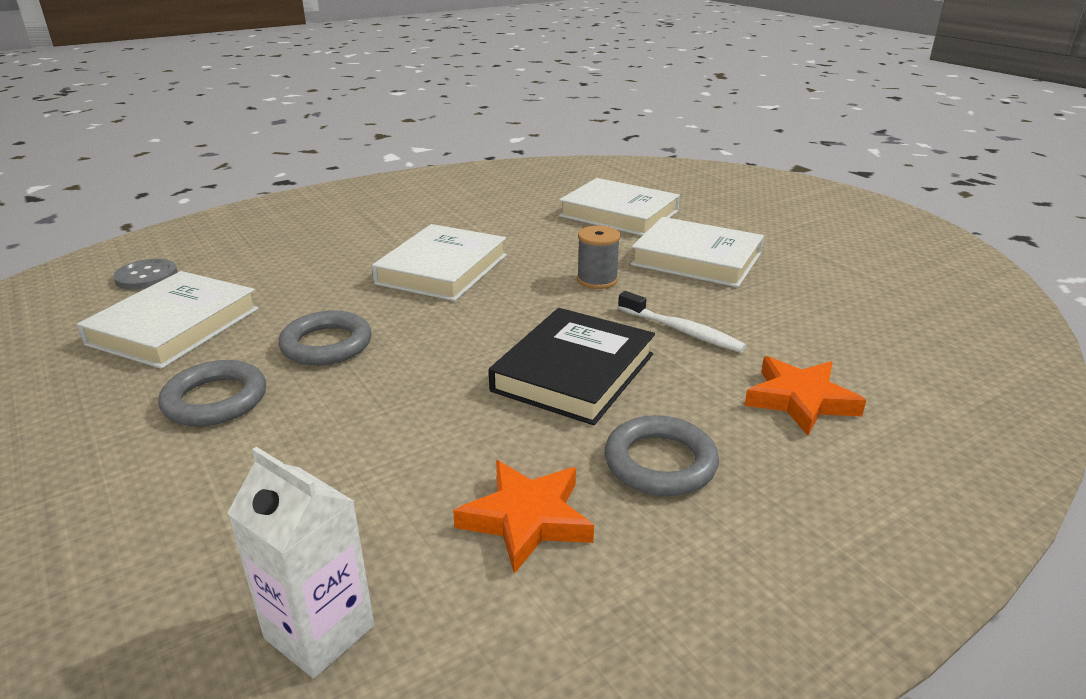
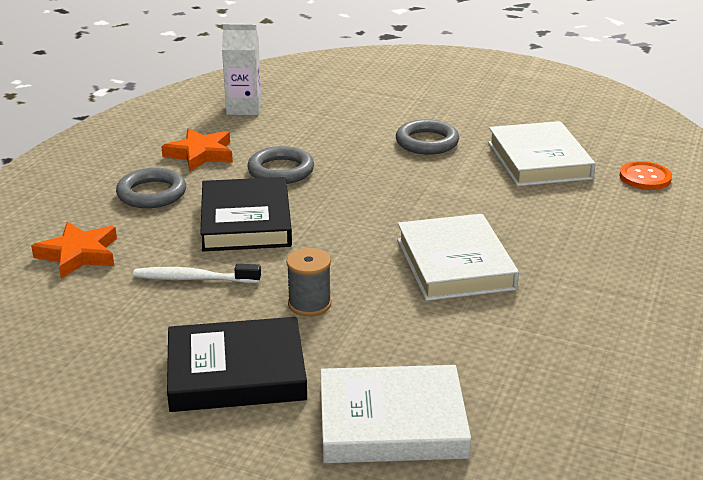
camera: 145 degrees right, 0 degrees up
(146, 276) = (645, 177): grey button -> orange button
(326, 344) = (427, 183): grey ring -> grey ring (281, 170)
(696, 259) = (236, 372): white book -> black book

